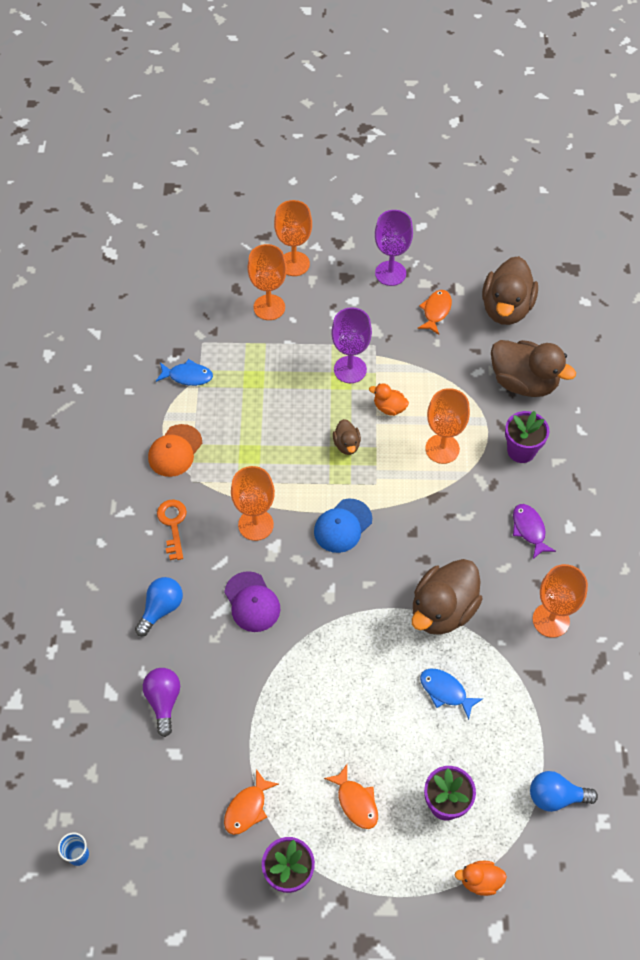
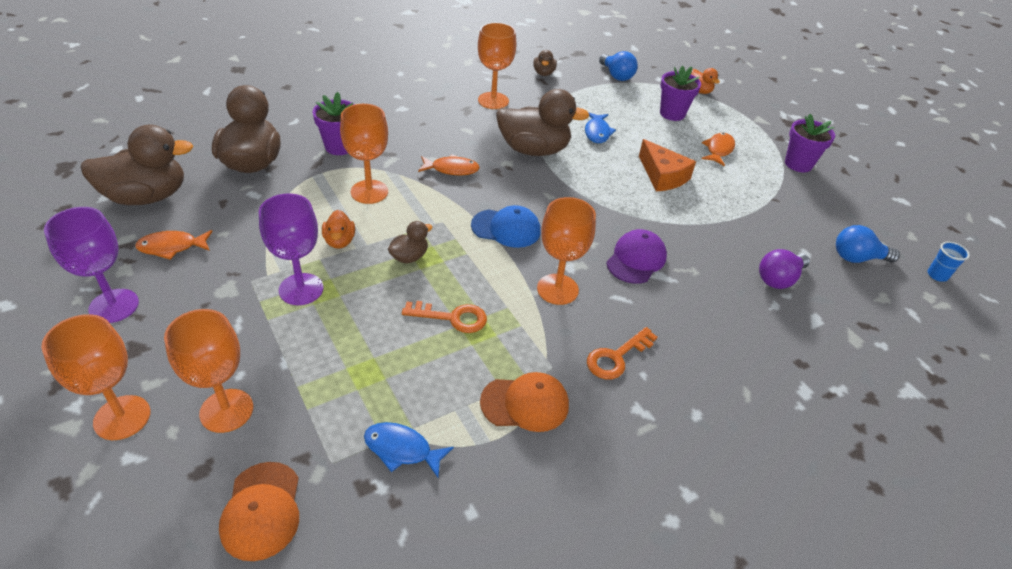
camera: 125 degrees left, 15 degrees down
(161, 609) = (708, 321): blue light bulb -> blue light bulb (857, 258)
(187, 376) = (402, 449): blue fish -> blue fish turned 45 degrees counterclockwise
(194, 306) = (262, 510): none -> orange cap
(247, 808) = (787, 198): orange fish -> orange fish (451, 169)
(270, 444) = (452, 318): none -> orange key
(343, 706) = (662, 176): none -> orange cheese
(529, 529) = (421, 126): purple fish -> none
(592, 709) = (543, 73): none -> brown duck

